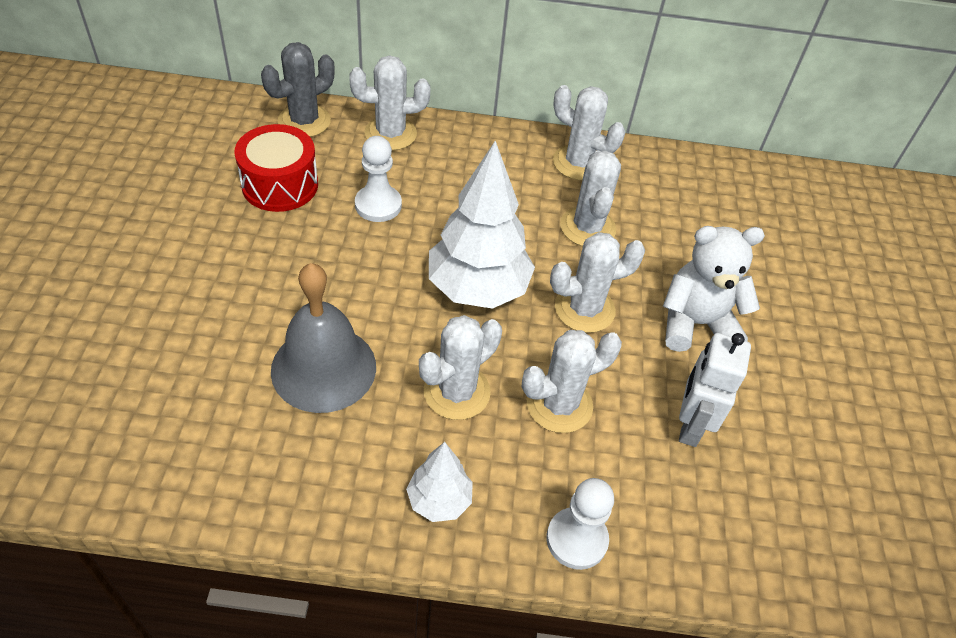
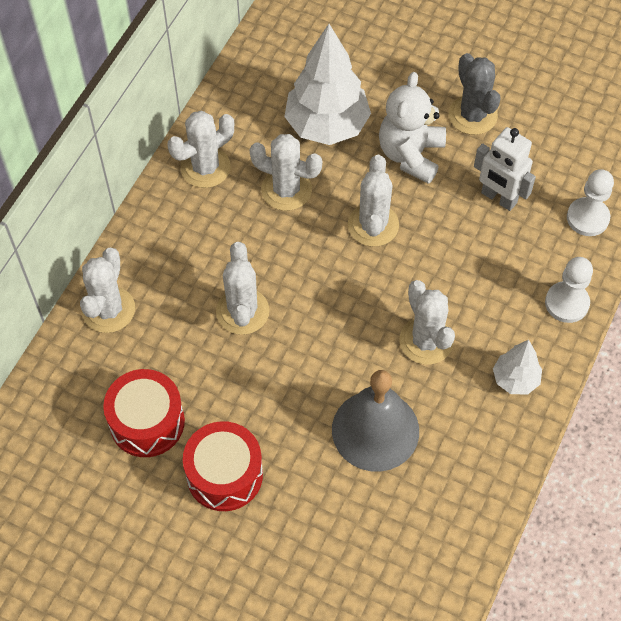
camera: 65 degrees left, 10 degrees up
(236, 252) = (224, 475): none -> red drum
(304, 121) = (61, 382): grey cactus -> grey cactus (472, 115)
(378, 205) = (203, 345): white pawn -> white pawn (587, 218)
(477, 288) = (327, 295): white tree -> white tree (326, 126)
(559, 405) = (457, 275): white cactus -> white cactus (242, 311)

